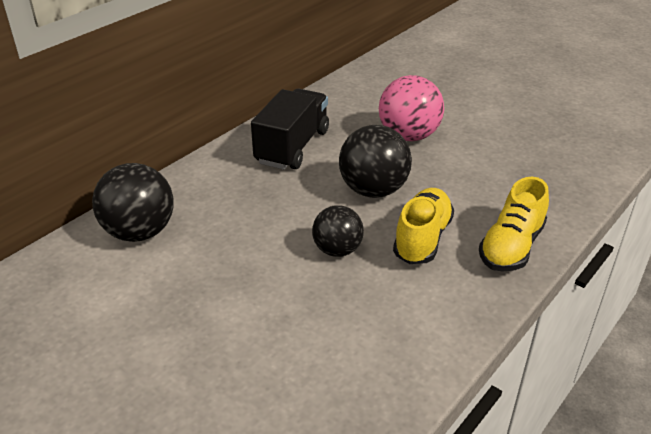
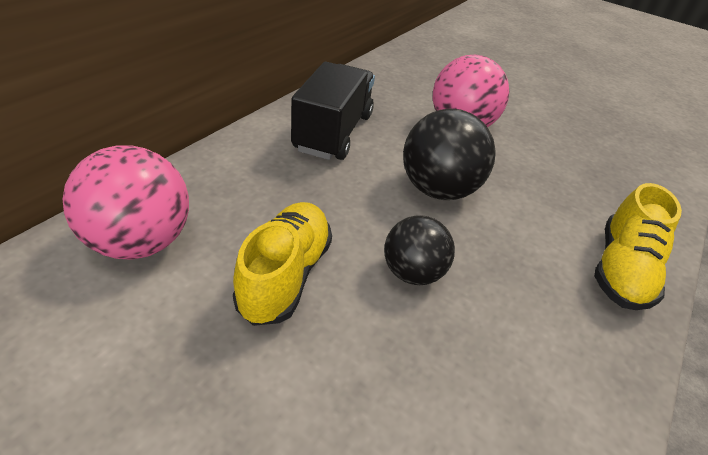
camera: 10 degrees left, 5 degrees up
(140, 232) = (141, 242): black ball -> pink ball
(422, 239) = (513, 257): yellow shoe -> yellow shoe (285, 275)

